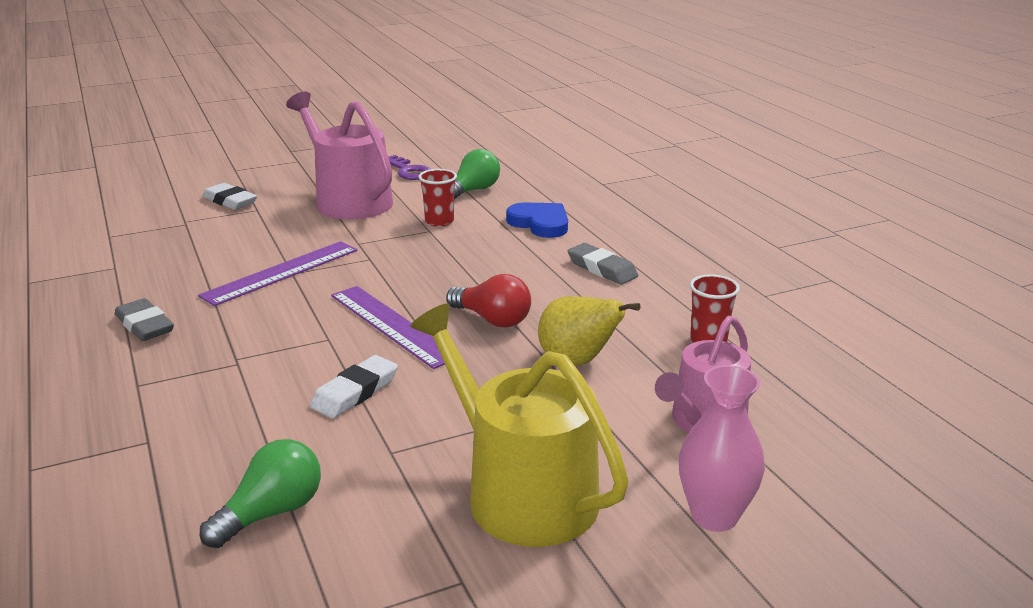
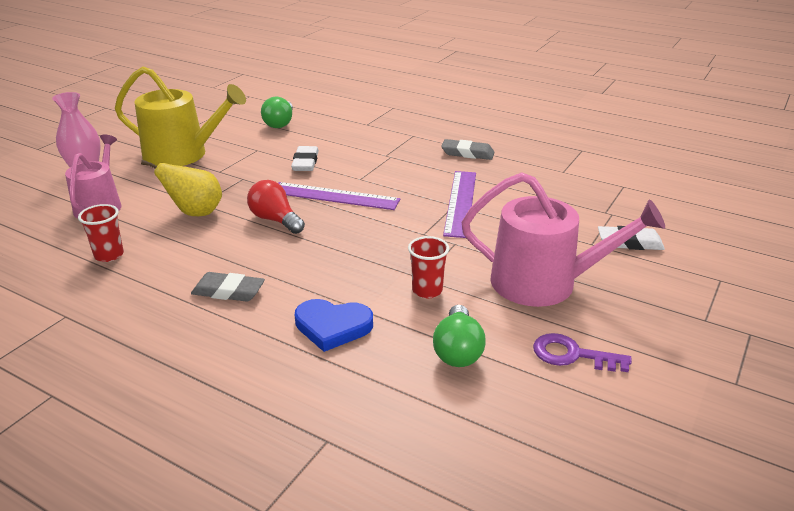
camera: 145 degrees right, 5 degrees up
(492, 319) = (275, 220): red light bulb -> red light bulb turned 45 degrees clockwise

